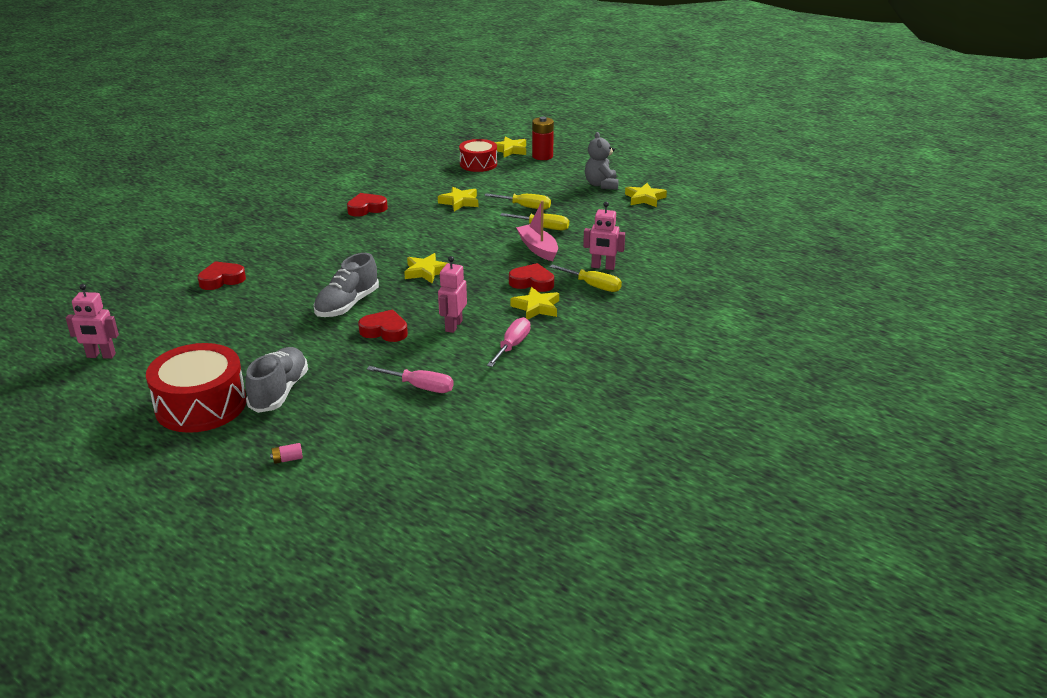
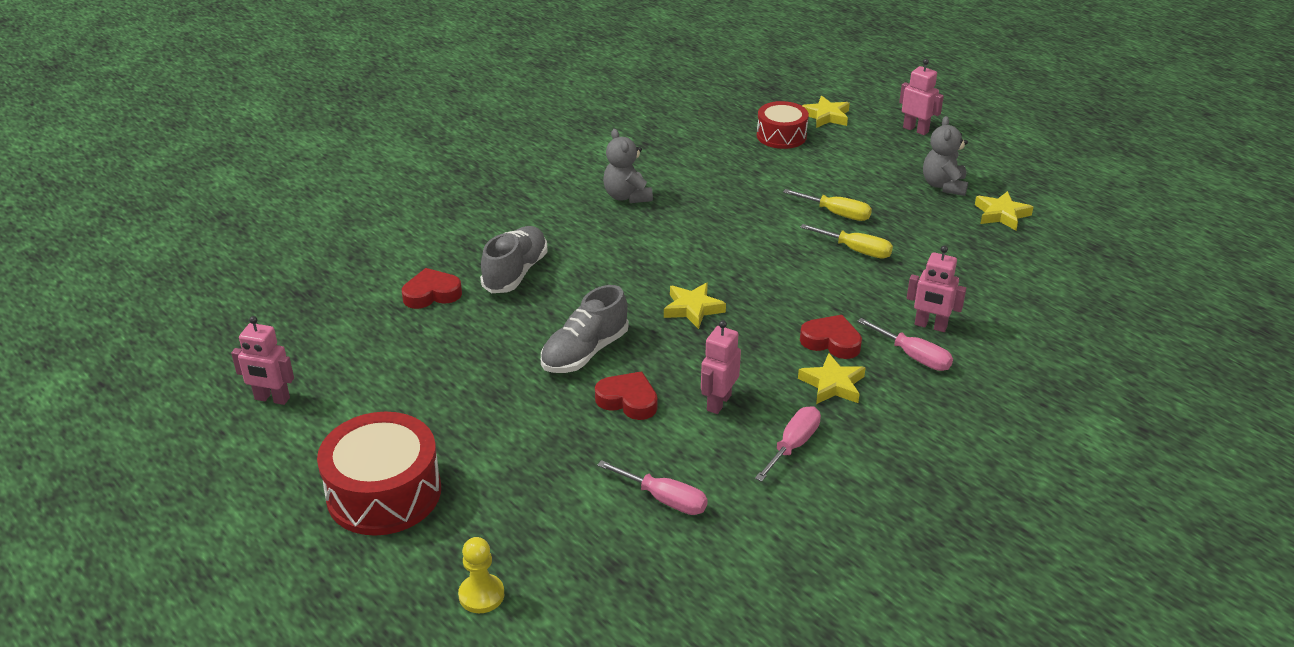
camera: 10 degrees right, 5 degrees up
(279, 391) = (483, 483): grey shoe -> grey shoe (515, 272)
(287, 459) = (481, 595): pink battery -> yellow pawn
(366, 208) = (627, 196): red heart -> grey teddy bear
(459, 202) = (749, 197): yellow star -> none
(538, 248) = (845, 285): pink boat -> none
(542, 156) = (868, 130): red battery -> none
(576, 153) = (916, 130): none -> pink robot
(593, 286) = (913, 357): yellow screwdriver -> pink screwdriver

